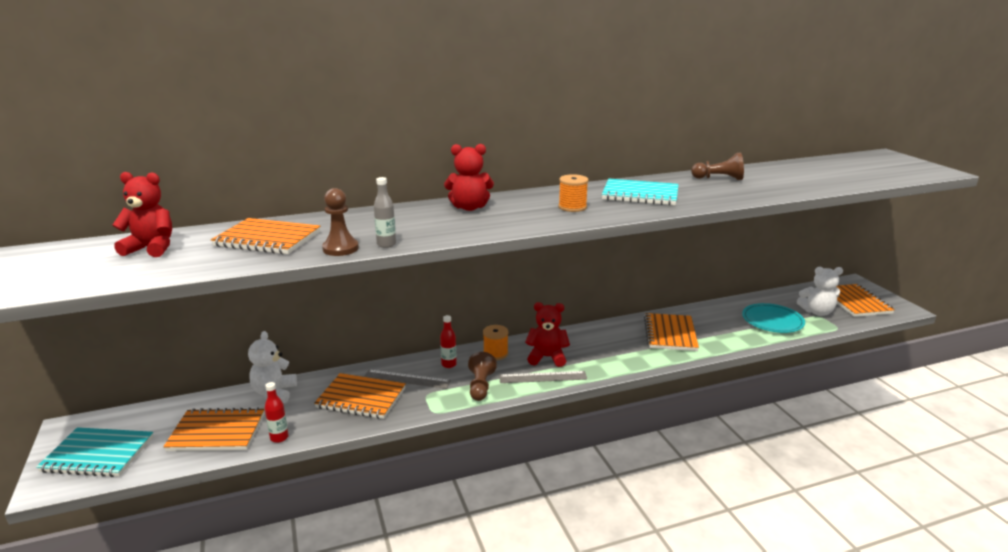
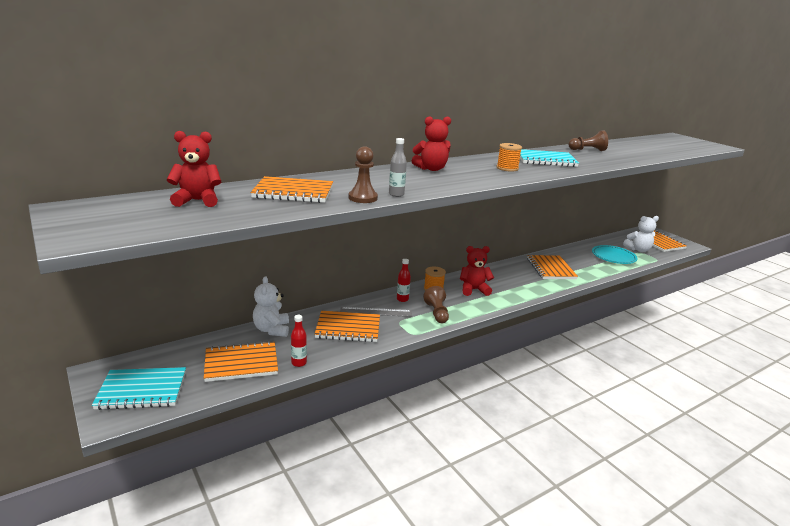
camera: 15 degrees left, 0 degrees up
(542, 377) = (479, 303): grey ruler -> none

